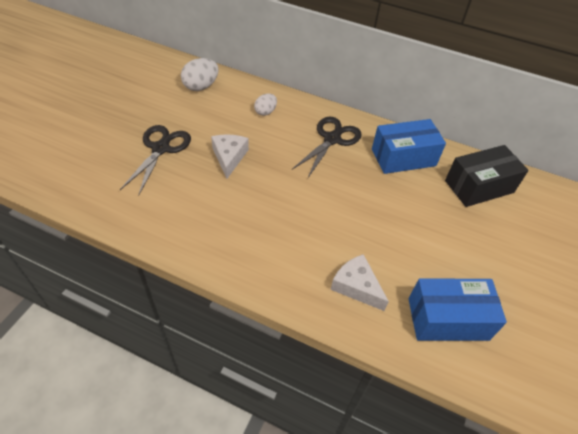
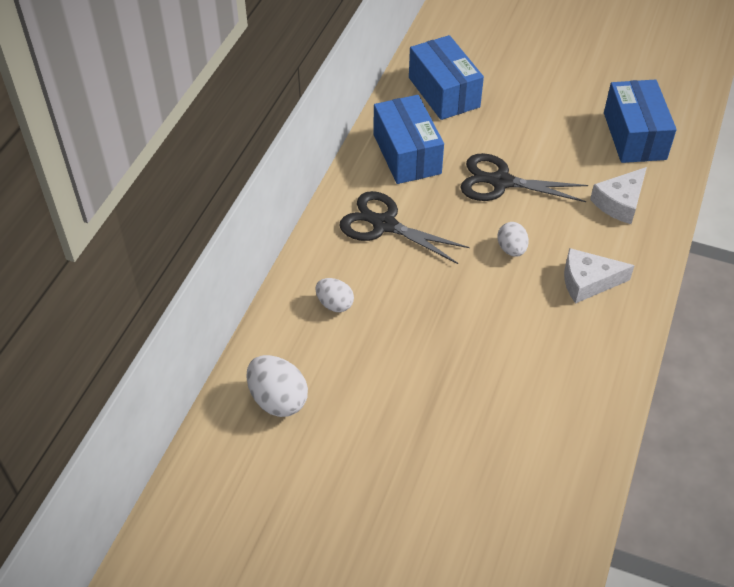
camera: 90 degrees left, 0 degrees up
(161, 148) = (444, 428): black scissors -> black scissors (500, 182)
(229, 157) = (445, 338): white cheese -> white cheese (588, 281)
(305, 203) = (511, 249): none -> white egg
(479, 186) = (444, 92): black box -> blue box

